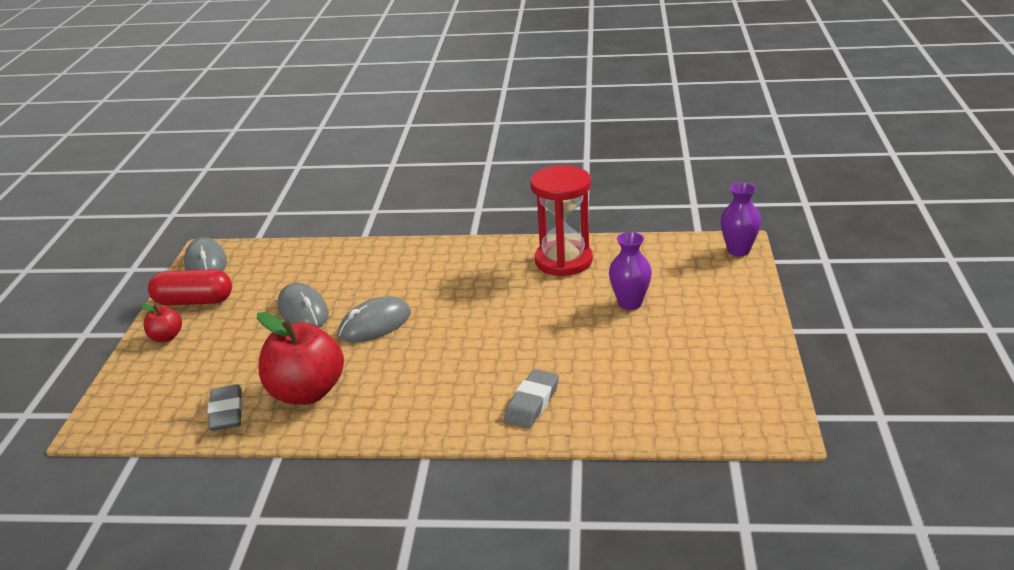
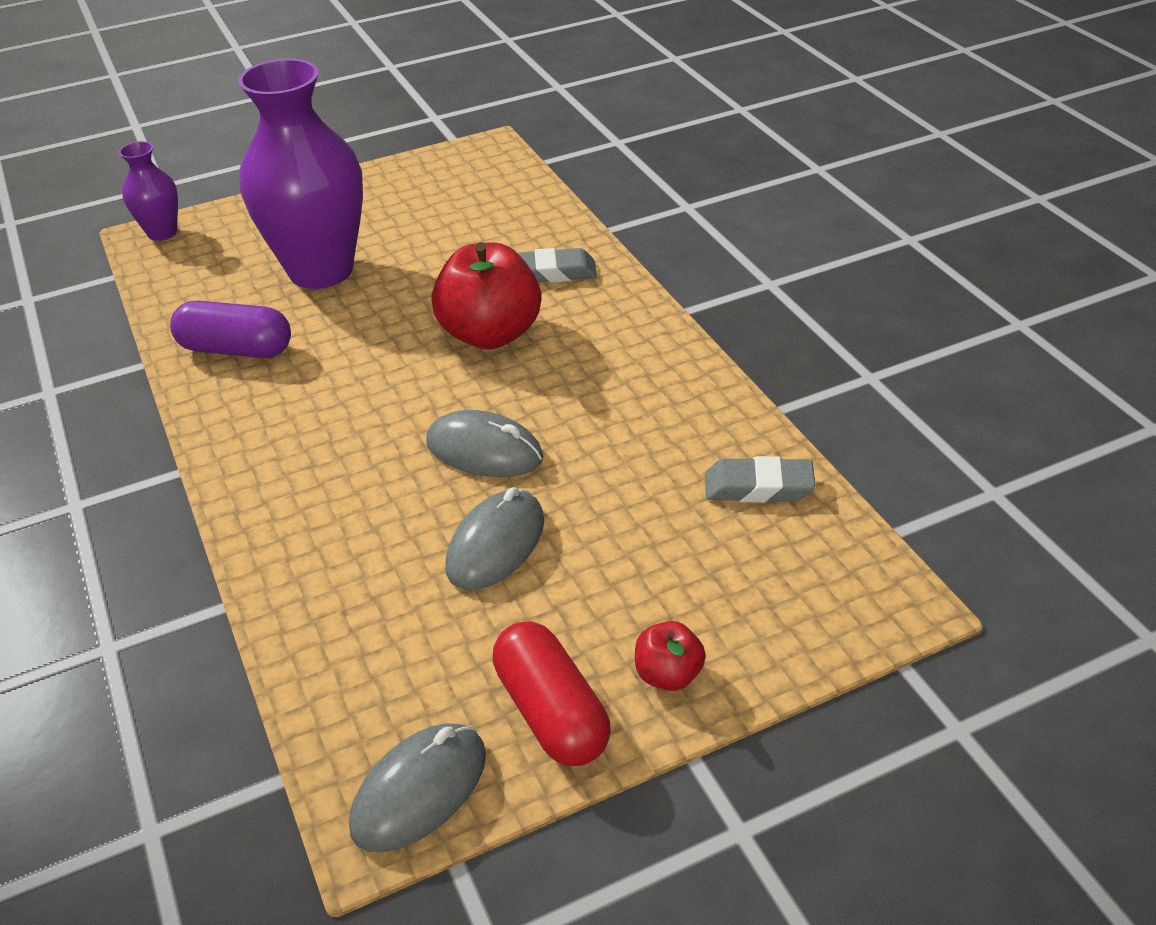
camera: 120 degrees left, 10 degrees up
(226, 412) = (758, 487): grey eraser -> grey eraser turned 45 degrees clockwise
(306, 392) = (666, 438): red apple -> red apple (490, 334)
(563, 261) = (236, 349): red hourglass -> purple capsule
(630, 303) = (321, 270): purple vase -> purple vase, size x2.11

